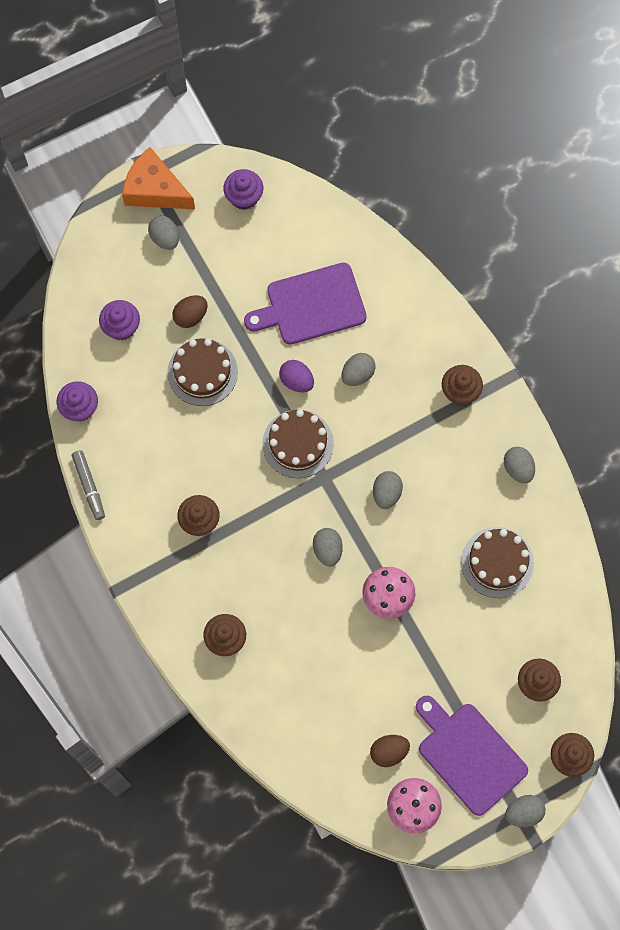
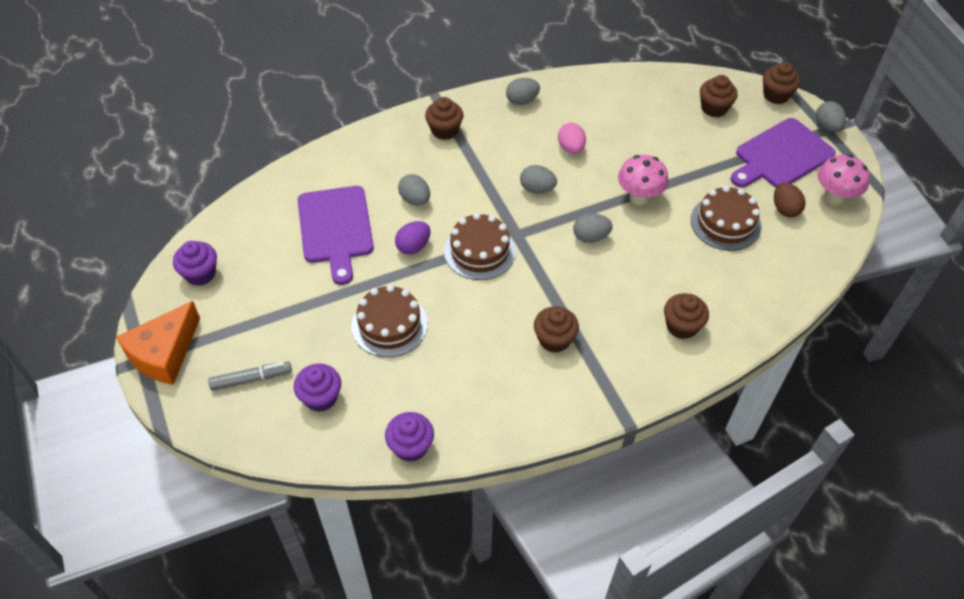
camera: 85 degrees left, 20 degrees down
(89, 486) = (507, 443): grey marker -> grey marker (251, 379)
(165, 238) = (225, 348): grey egg -> none
(190, 316) = (323, 331): brown egg -> none
(450, 525) = (571, 148): none -> pink egg
(497, 562) = (606, 121): brown cake -> brown cake (725, 223)

